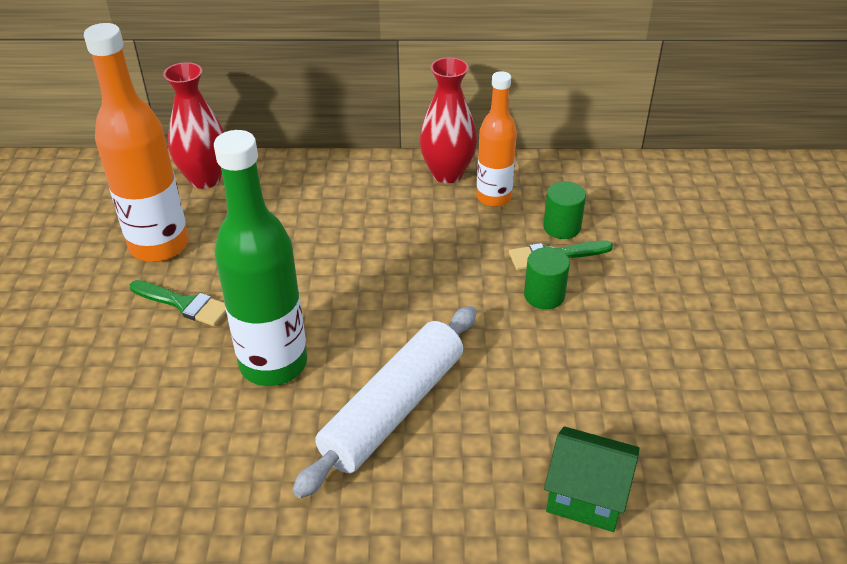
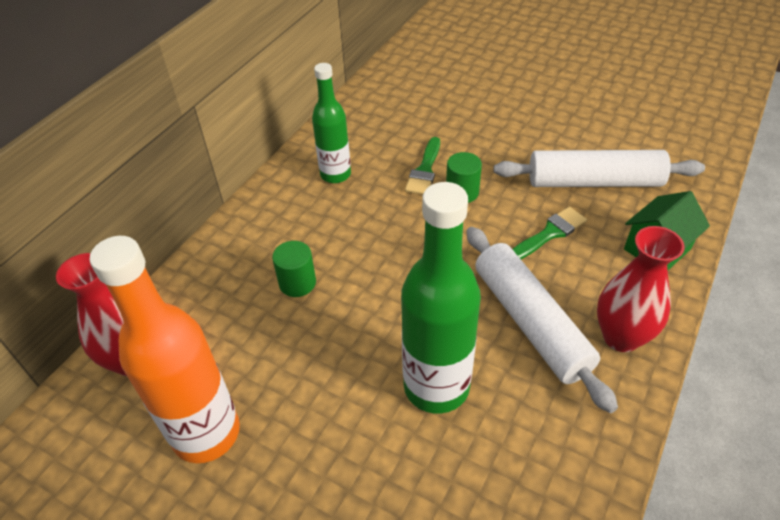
camera: 60 degrees left, 5 degrees up
(184, 304) = (312, 436): green brush -> green brush (550, 233)
(447, 173) = (283, 188): red vase -> red vase (621, 337)
(494, 197) = (335, 174): orange bottle -> green bottle
(562, 227) = (397, 154): green cylinder -> green cylinder (297, 283)
(660, 404) = (594, 182): none -> white rolling pin

